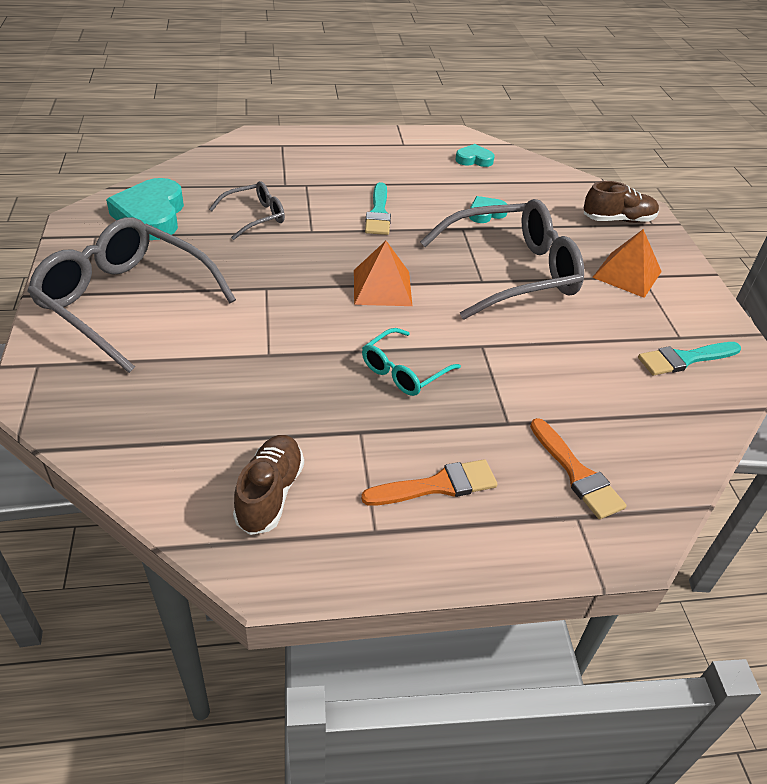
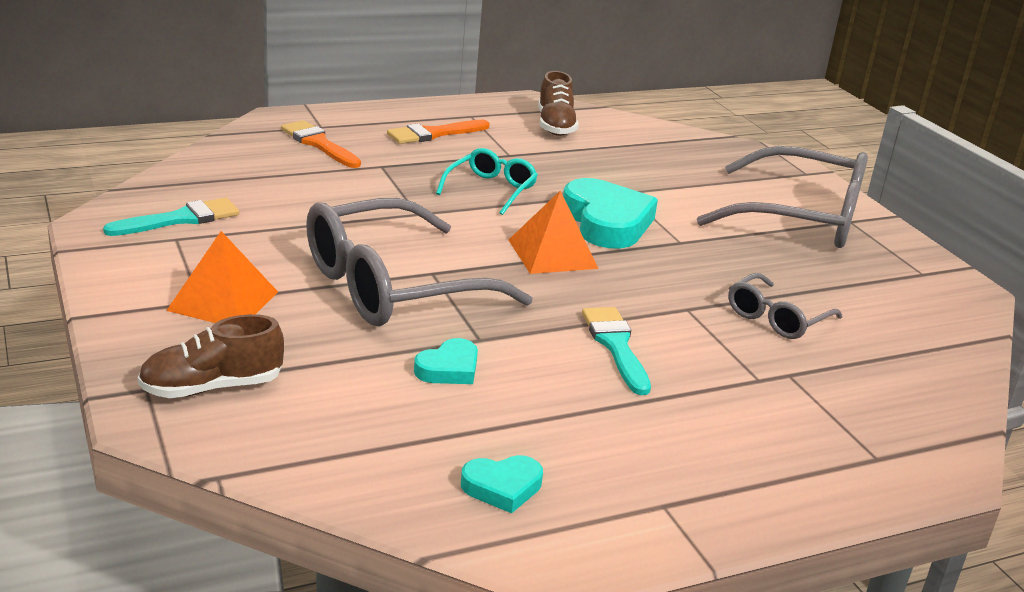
camera: 165 degrees right, 15 degrees down
(151, 215) = (900, 303): turquoise heart -> turquoise heart (606, 222)

